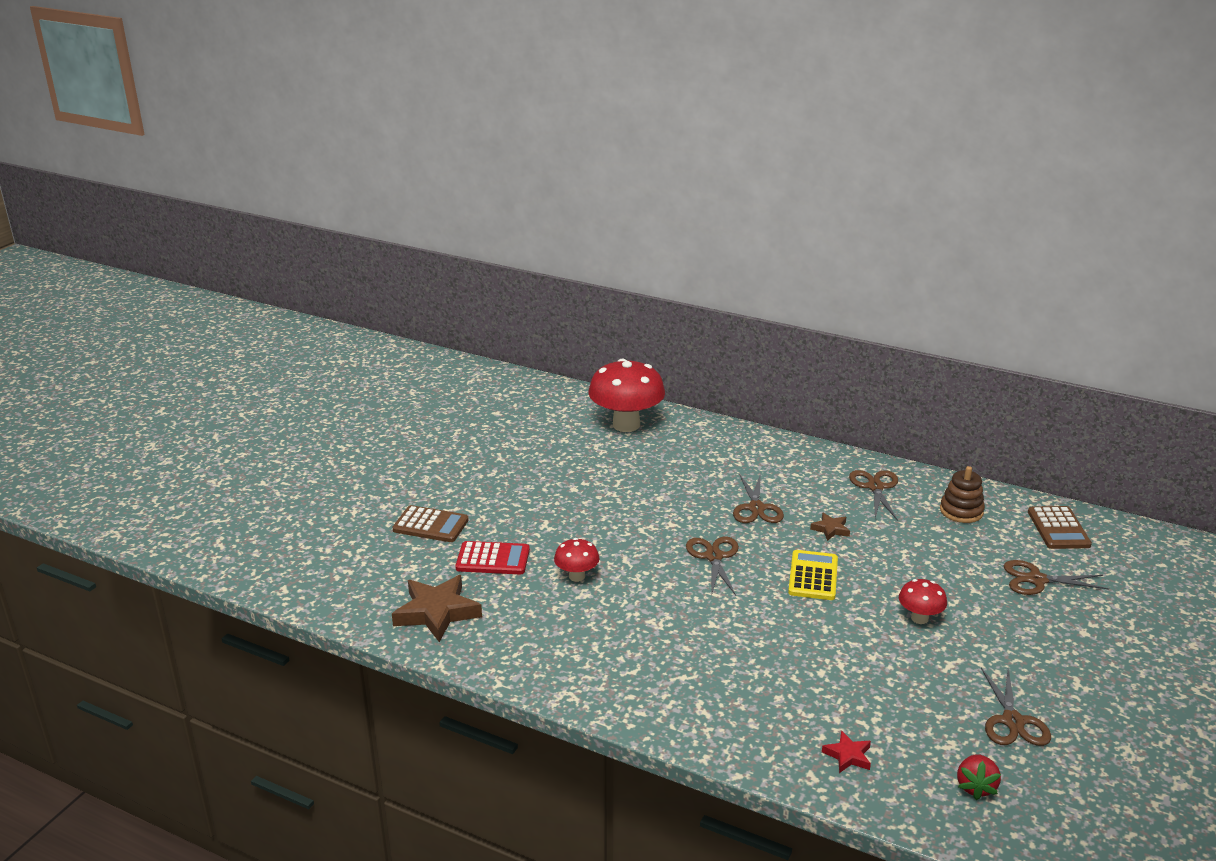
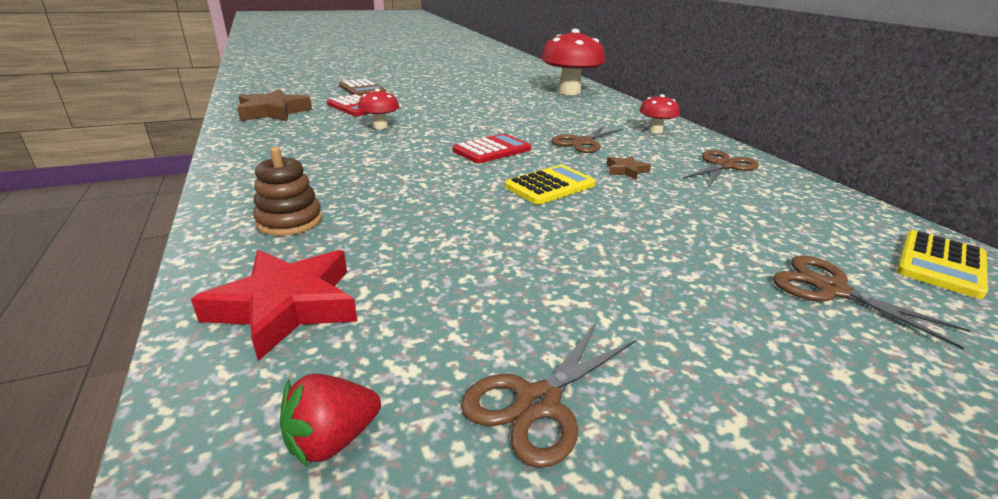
camera: 40 degrees right, 0 degrees up
(714, 557) = (492, 150): brown scissors -> red calculator
(848, 755) = (286, 306): red star -> red star, size x2.03
(919, 618) = (601, 251): red mushroom -> red mushroom (655, 131)
(961, 511) = (803, 207): brown stacking toy -> brown stacking toy (289, 221)
(1058, 528) = (940, 264): brown calculator -> yellow calculator

